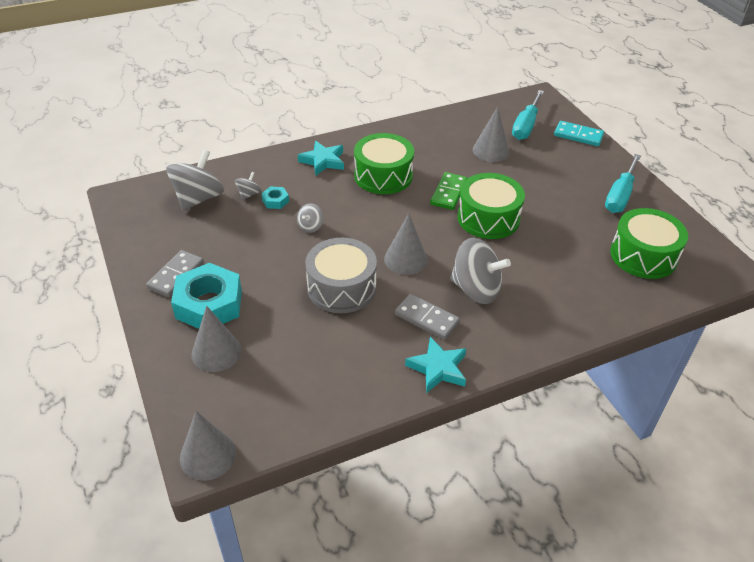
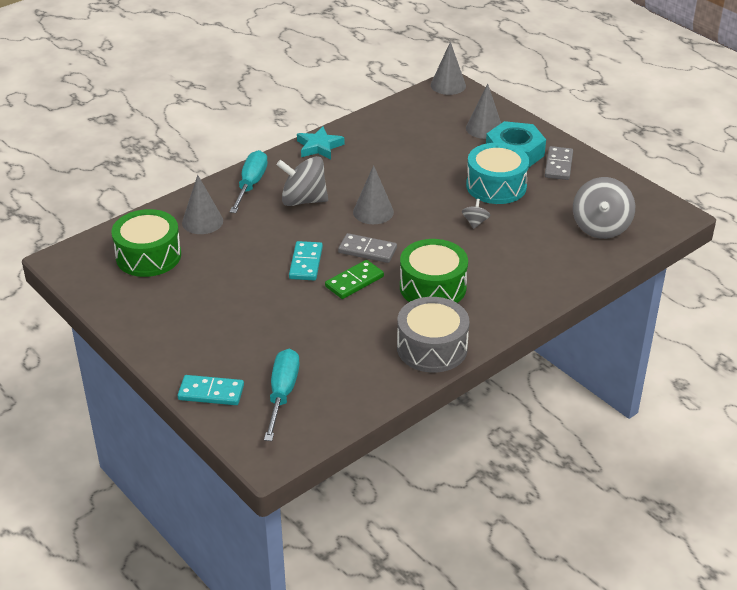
camera: 165 degrees right, 5 degrees down
(249, 194) = (556, 240): grey spinning top -> none
(262, 263) = (496, 186): none -> turquoise drum
(275, 201) = (525, 239): turquoise nut -> none
(323, 161) = (508, 291): turquoise star -> none
(341, 287) = (417, 181): grey drum -> grey drum (432, 348)
(426, 319) = (338, 173): grey domino -> grey domino (367, 250)
(449, 193) = (354, 281): green domino -> green domino turned 45 degrees clockwise
(488, 218) = (306, 263): green drum -> turquoise domino
(491, 151) = (321, 345): grey cone -> grey cone (202, 221)
(620, 195) = (164, 316): turquoise screwdriver -> turquoise screwdriver (251, 185)

